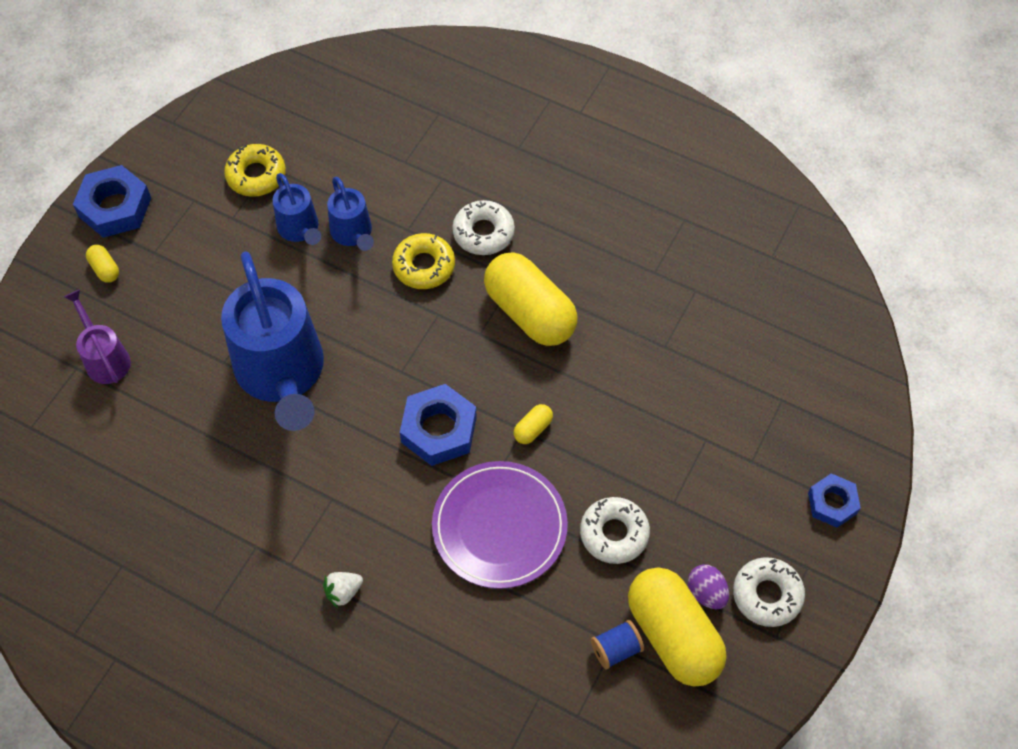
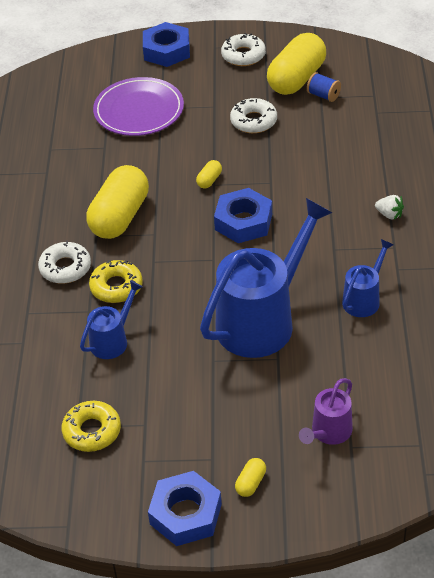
camera: 115 degrees left, 15 degrees down
(300, 230) = (129, 374): blue watering can -> blue watering can (364, 299)
(499, 526) = (288, 167): purple plate -> purple plate (139, 110)
(533, 429) = (209, 180): yellow capsule -> yellow capsule turned 75 degrees counterclockwise
(706, 593) = (261, 76): purple egg -> none
(832, 503) = (167, 50): blue nut -> blue nut, size x1.58

